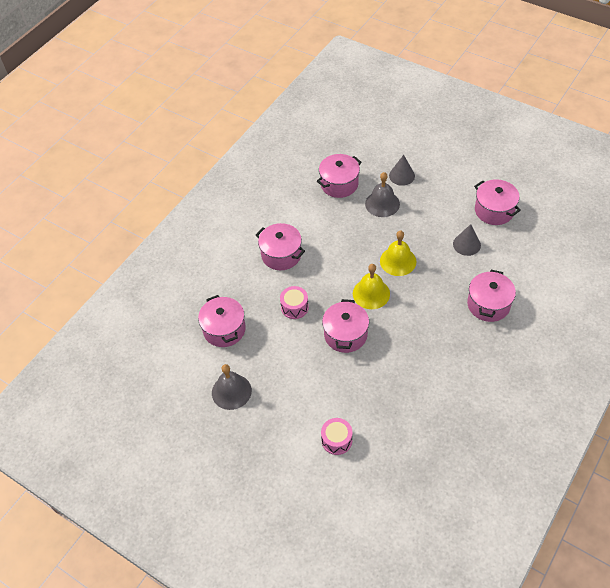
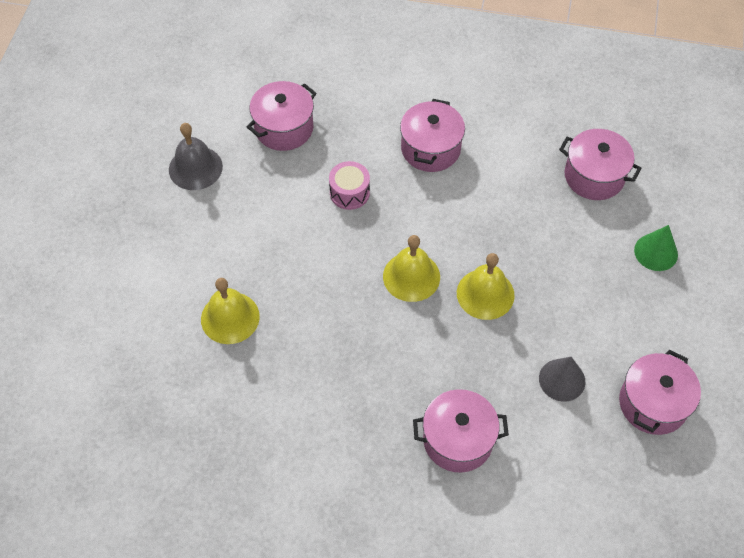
camera: 65 degrees right, 5 degrees up
(336, 440) = (161, 306): pink drum -> none
(345, 335) = (328, 266): pink pot -> none
(362, 401) = (230, 317): none -> yellow bell
(382, 204) = (585, 242): grey bell -> none
(402, 175) = (656, 252): grey cone -> green cone

